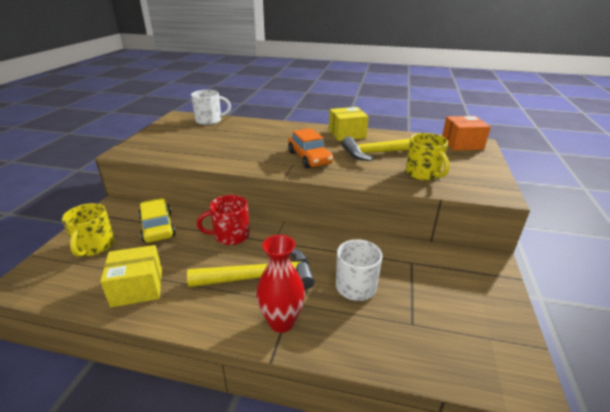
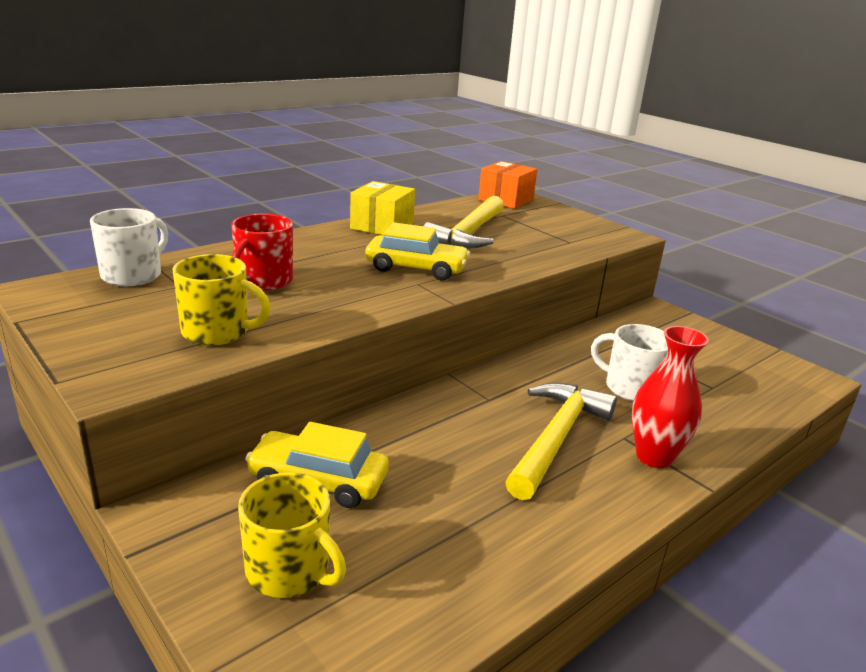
camera: 55 degrees left, 5 degrees down
(137, 287) = (475, 551): yellow box -> none
(231, 235) = (434, 424): red mug -> red mug (263, 281)
(309, 158) = (416, 268): orange car -> yellow car
(423, 174) = (547, 240): yellow mug -> yellow mug (217, 332)

